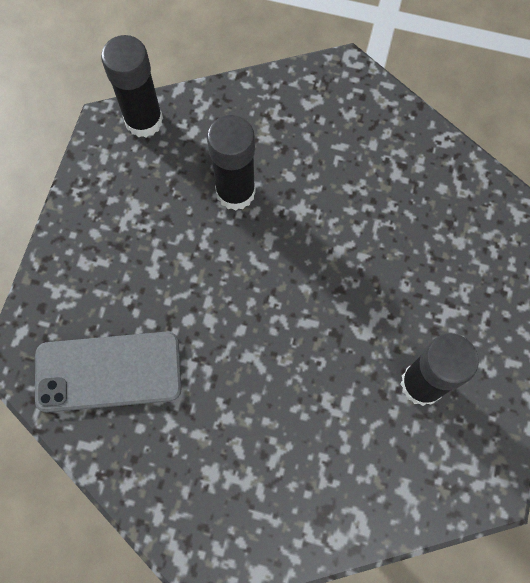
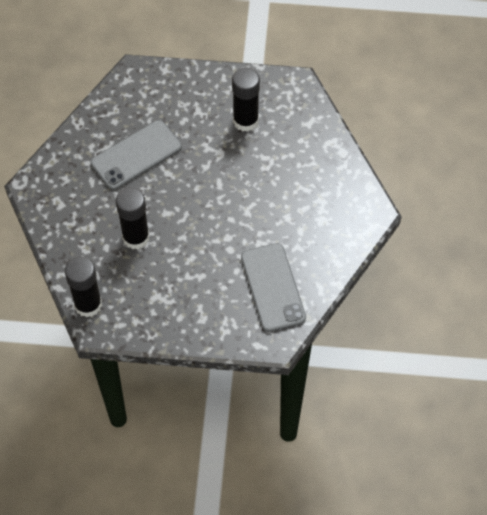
camera: 100 degrees left, 10 degrees down
(376, 210) = (136, 155): none -> grey phone

